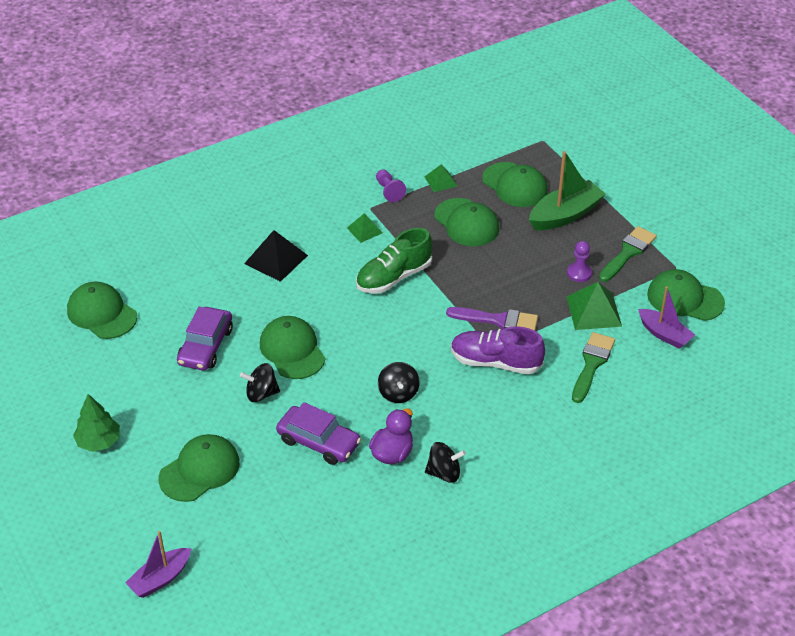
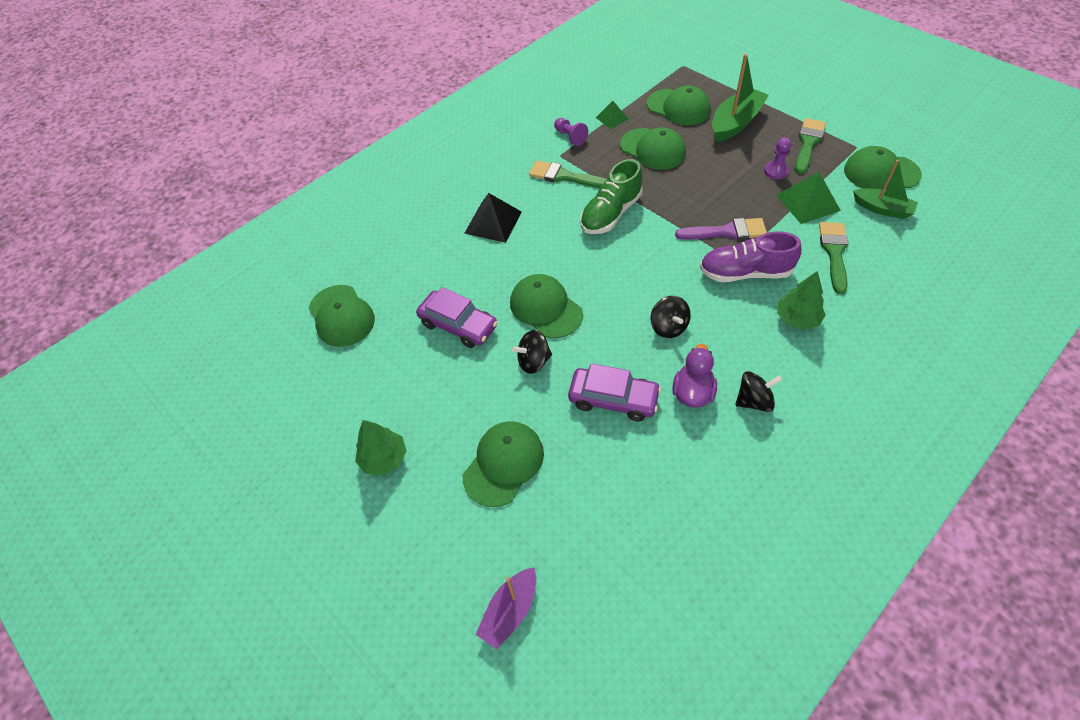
camera: 10 degrees left, 10 degrees up
(102, 313) = (341, 316): green cap -> green cap turned 150 degrees counterclockwise
(205, 346) = (458, 325): purple car -> purple car turned 60 degrees counterclockwise
(364, 230) = (564, 176): green pyramid -> green brush
(522, 414) = (797, 319): none -> green tree
(664, 334) = (882, 209): purple boat -> green boat

